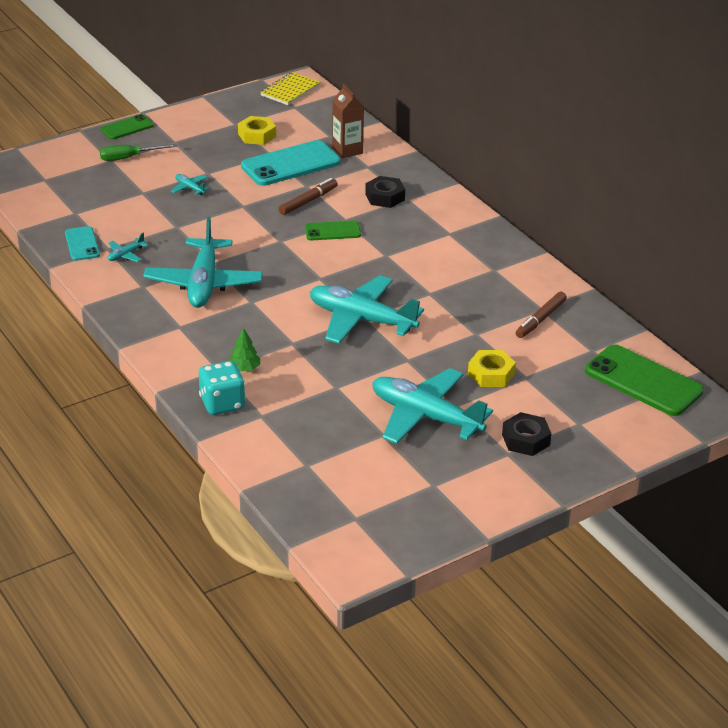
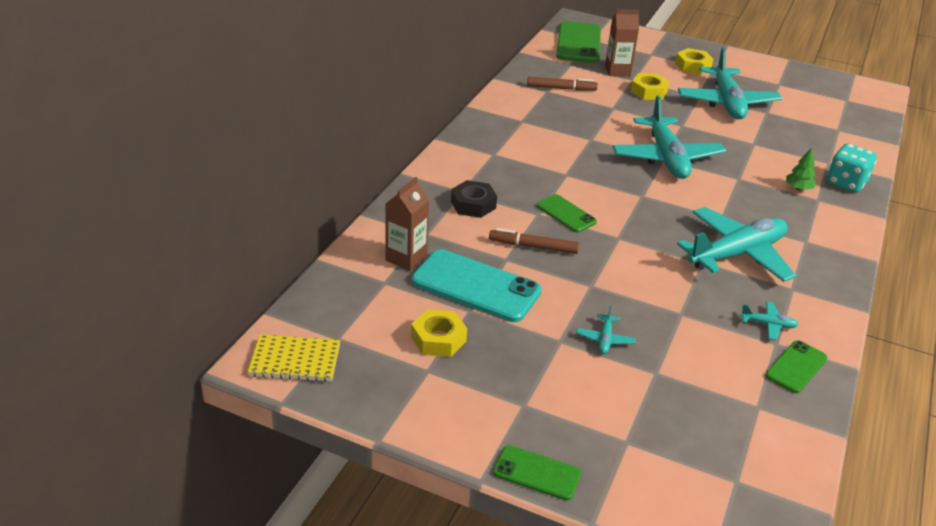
camera: 125 degrees left, 0 degrees up
(82, 244) = (796, 367): turquoise phone -> green phone
(129, 158) = (603, 427): green screwdriver -> none
(525, 440) = (693, 66): black nut -> yellow nut
(553, 376) = (617, 71): none -> brown carton

